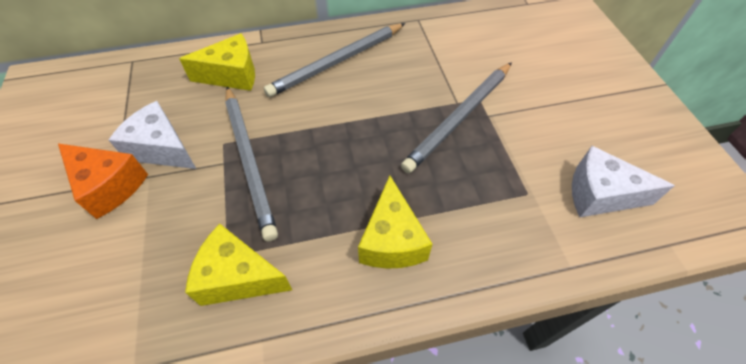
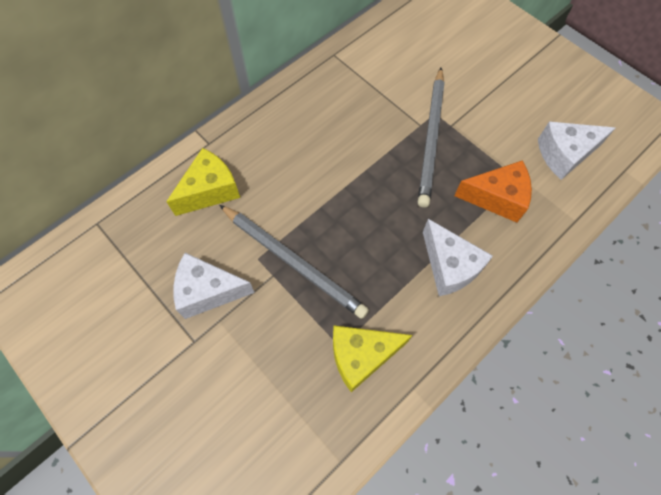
camera: 30 degrees left, 10 degrees up
(109, 186) = (192, 347): orange cheese -> orange cheese (496, 198)
(337, 62) = (295, 132): grey pencil -> none
(391, 240) = (449, 266): yellow cheese -> white cheese

